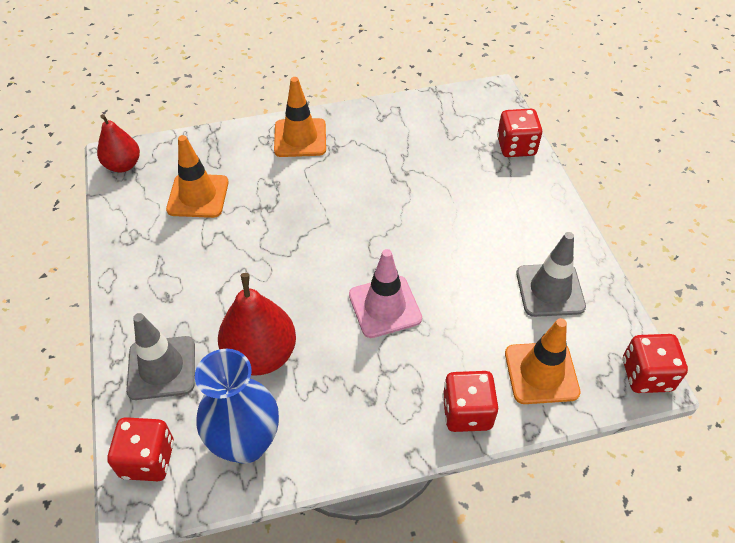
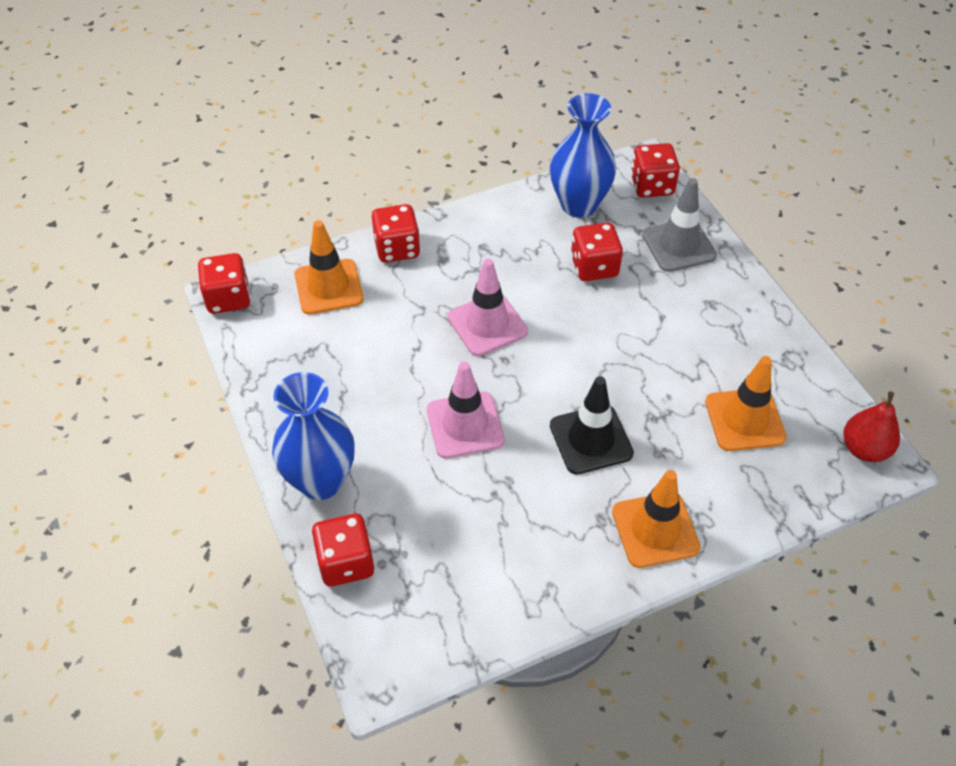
camera: 170 degrees right, 0 degrees up
(261, 355) = (594, 267): red pear -> red dice
(323, 198) = (591, 439): none -> black traffic cone
(420, 221) = (465, 425): none -> pink traffic cone
(537, 197) = (321, 481): none -> blue vase
(550, 290) = (314, 365): grey traffic cone -> none

